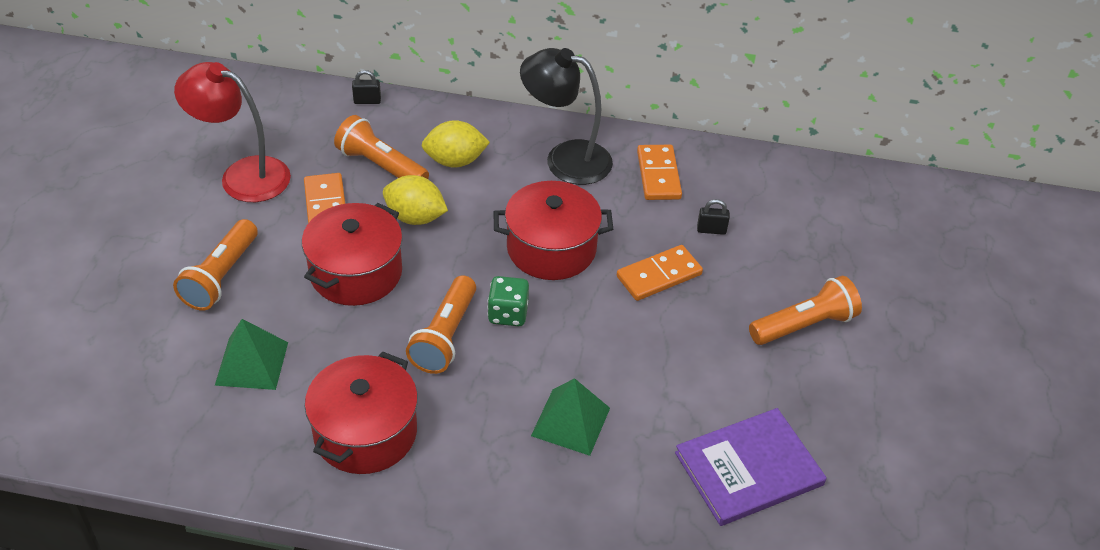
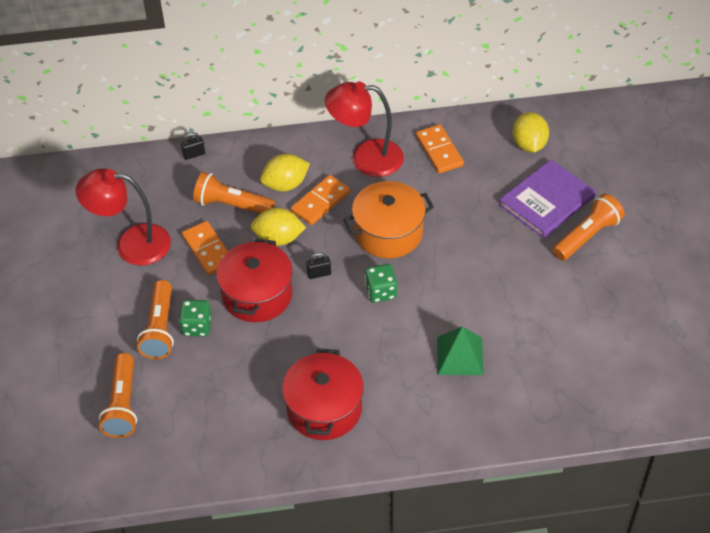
camera: 15 degrees left, 5 degrees up
(252, 363) = (218, 385): green pyramid -> none
(265, 287) = (197, 326): none -> green dice
(445, 337) = (345, 322): orange flashlight -> orange flashlight (123, 404)
(551, 249) = (388, 233): red pot -> orange pot
(565, 159) = (366, 158): black lamp -> red lamp
(659, 276) = (473, 230): orange domino -> orange domino (320, 202)
(711, 230) = (495, 183): black padlock -> black padlock (319, 274)
(749, 469) = (590, 350): purple book -> purple book (547, 201)
(774, 198) = (529, 144): none -> yellow lemon

